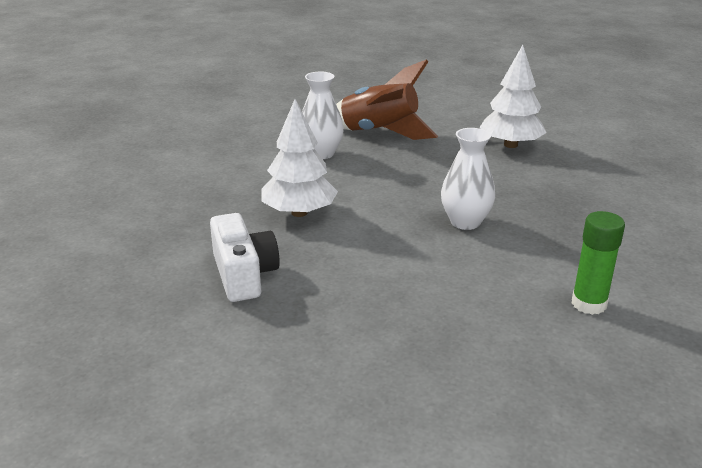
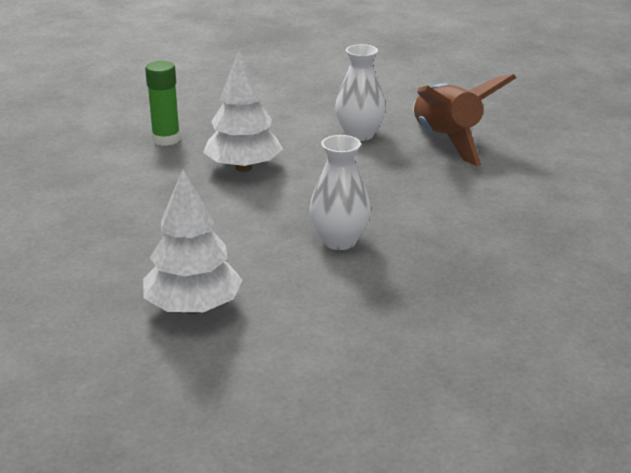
camera: 50 degrees right, 0 degrees up
(244, 275) = (122, 186): white camera -> none
(510, 145) = (544, 208): white tree -> white tree (193, 307)
(588, 304) = (277, 350): green glue stick -> green glue stick (166, 139)

